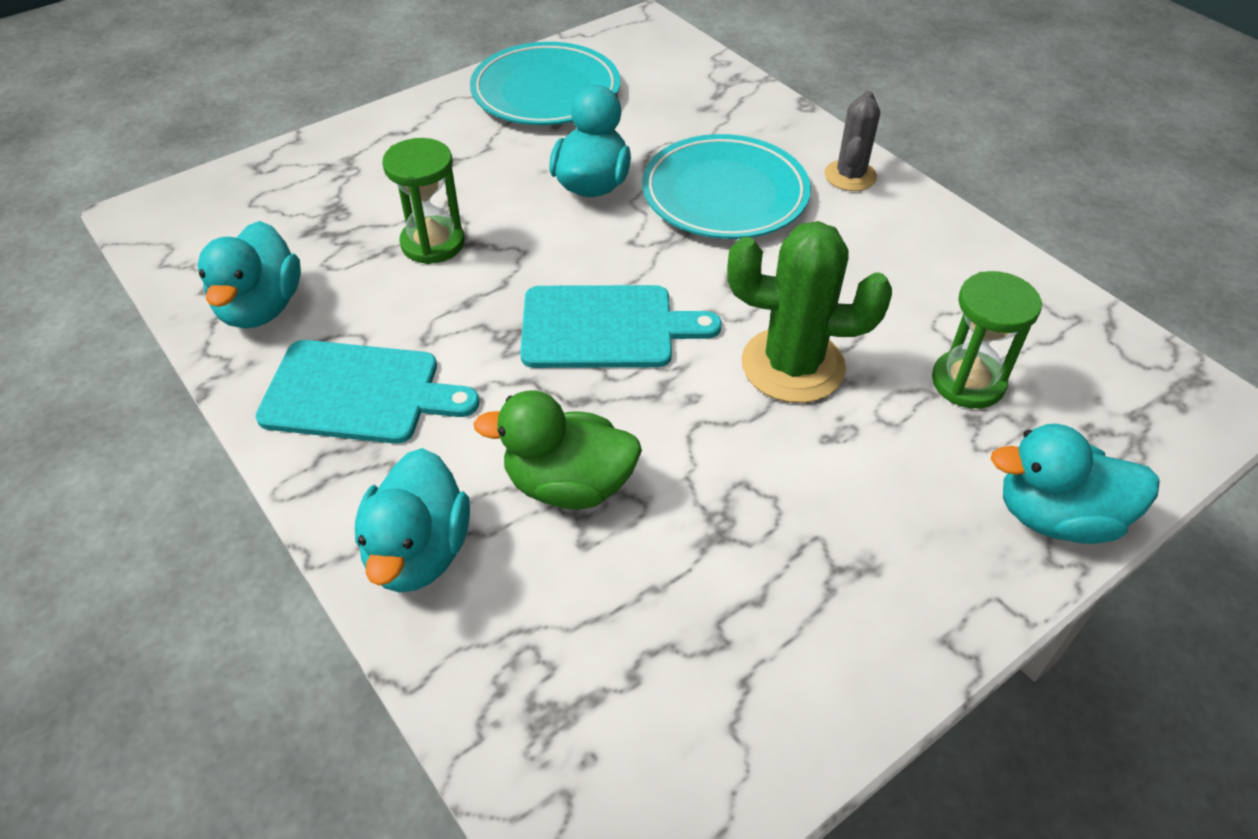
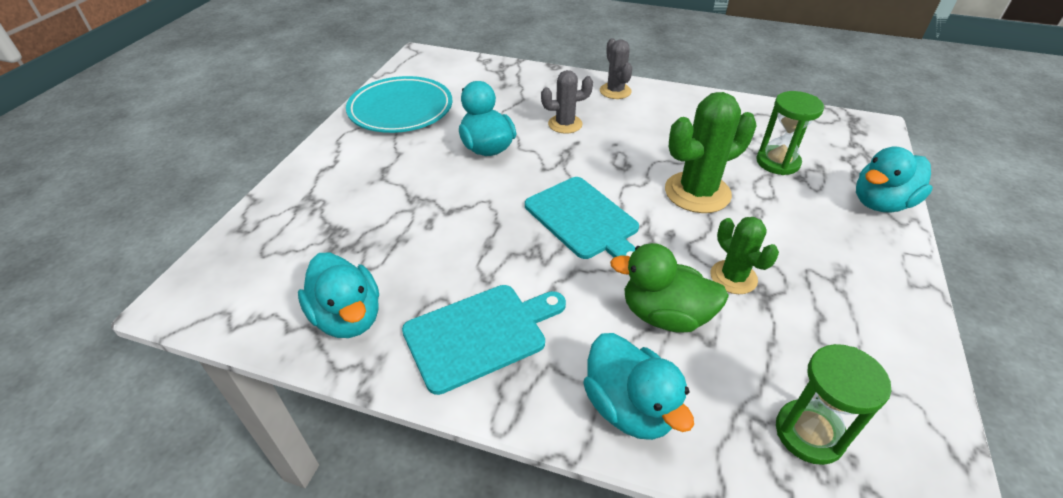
camera: 35 degrees left, 5 degrees down
(433, 243) = (426, 221): green hourglass -> green hourglass (809, 433)
(568, 485) = (664, 315): green duck -> green duck turned 45 degrees clockwise
(605, 328) = (584, 220): turquoise cutting board -> turquoise cutting board turned 90 degrees clockwise
(705, 491) = (733, 277): none -> green cactus
(725, 194) = (565, 124): turquoise plate -> grey cactus

